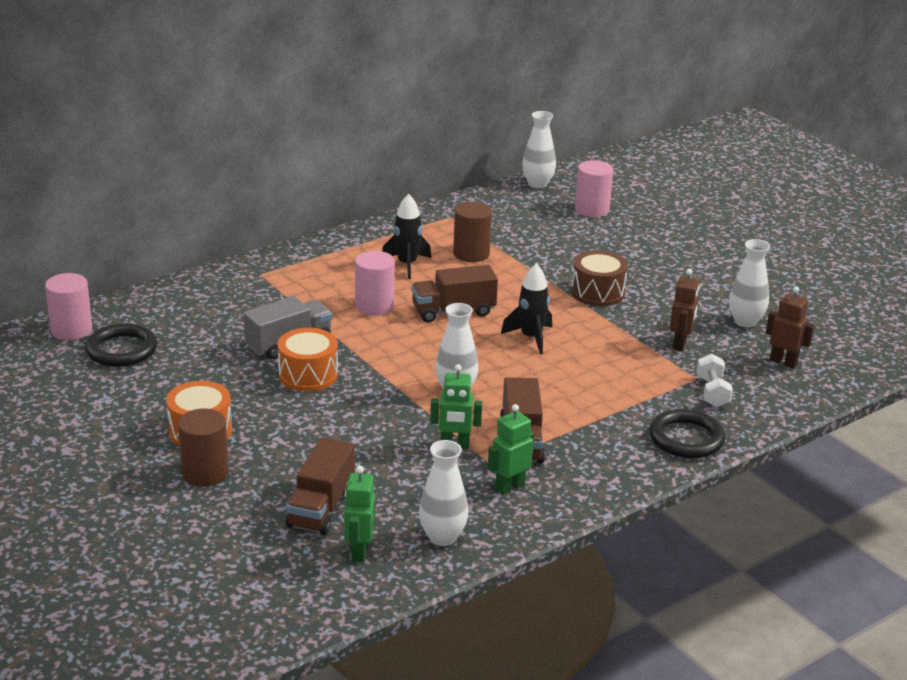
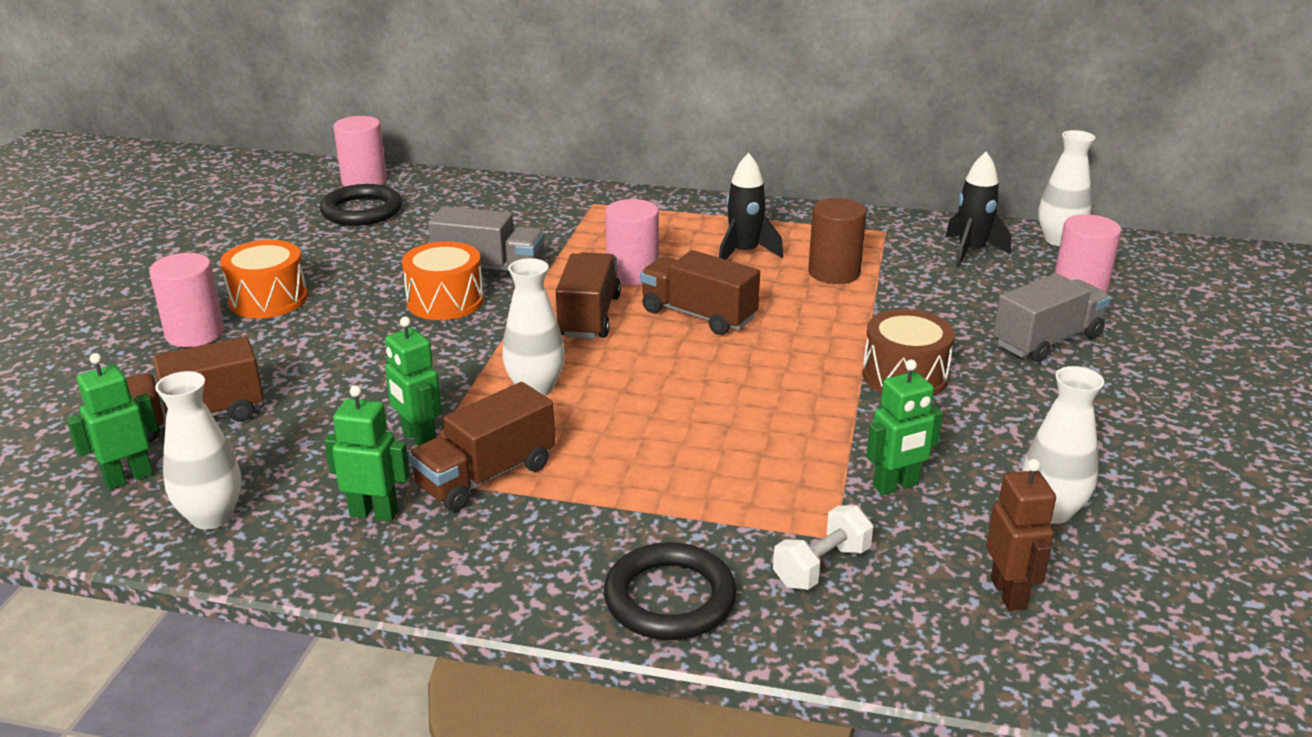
camera: 50 degrees right, 0 degrees up
(205, 473) = (195, 333): brown cylinder -> pink cylinder
(402, 341) = (589, 316): none -> brown truck
(531, 338) = (724, 381): black rocket -> black rocket (971, 252)
(621, 243) = (1047, 341): none -> grey truck
(680, 344) = (896, 486): brown robot -> green robot

